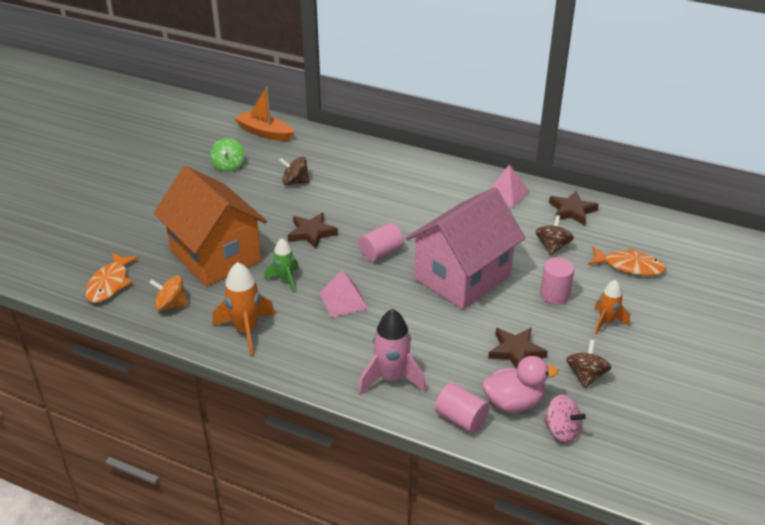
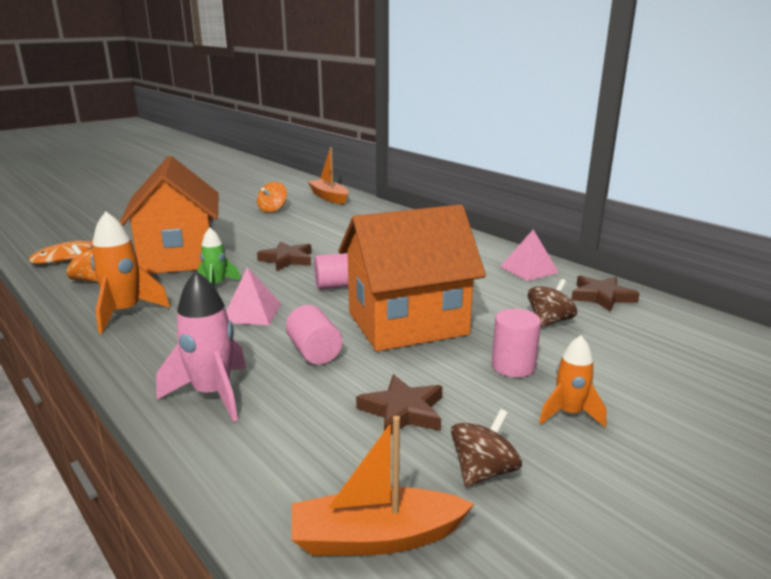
camera: 25 degrees right, 15 degrees down
(228, 166) = (272, 209): green spinning top -> orange spinning top
(295, 182) = (316, 227): brown spinning top -> none
(461, 419) = (243, 467): pink cylinder -> pink cylinder (314, 352)
(462, 277) = (407, 323): pink house -> orange house
(513, 402) = (338, 471): pink duck -> none
(561, 431) = (376, 538): pink spinning top -> orange boat
(629, 266) = (649, 362): orange fish -> none

